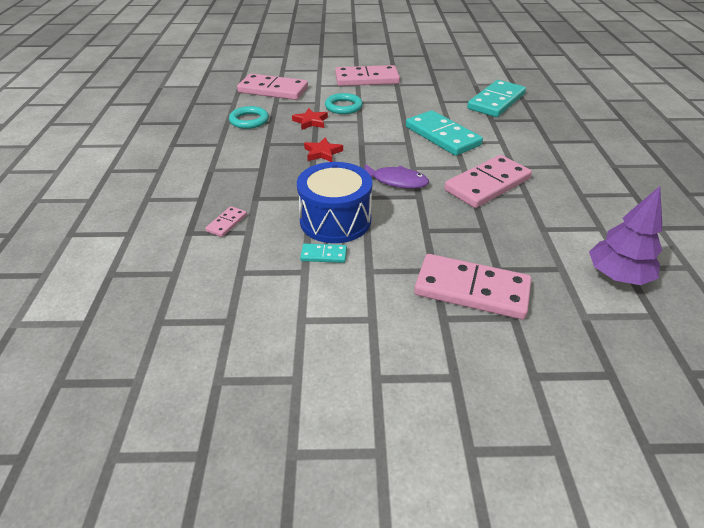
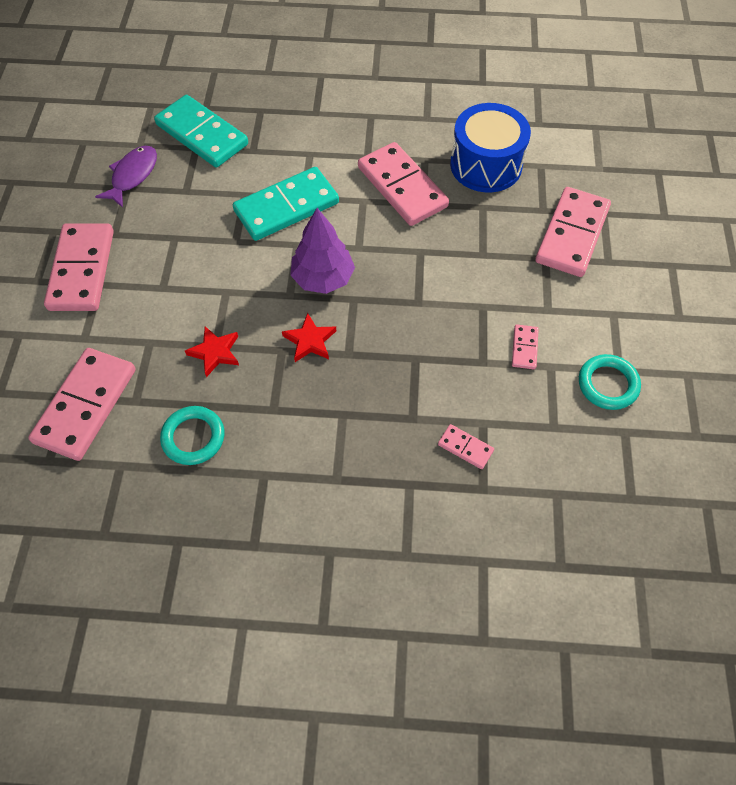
camera: 85 degrees left, 20 degrees up
(323, 255) = (524, 348): turquoise domino -> pink domino
(335, 220) = (463, 334): blue drum -> blue drum (486, 165)
(343, 107) = (175, 308): turquoise ring -> turquoise ring (608, 384)
(396, 181) = (388, 268): purple fish -> purple fish (132, 175)
(617, 276) = (550, 132): purple tree -> purple tree (323, 278)

